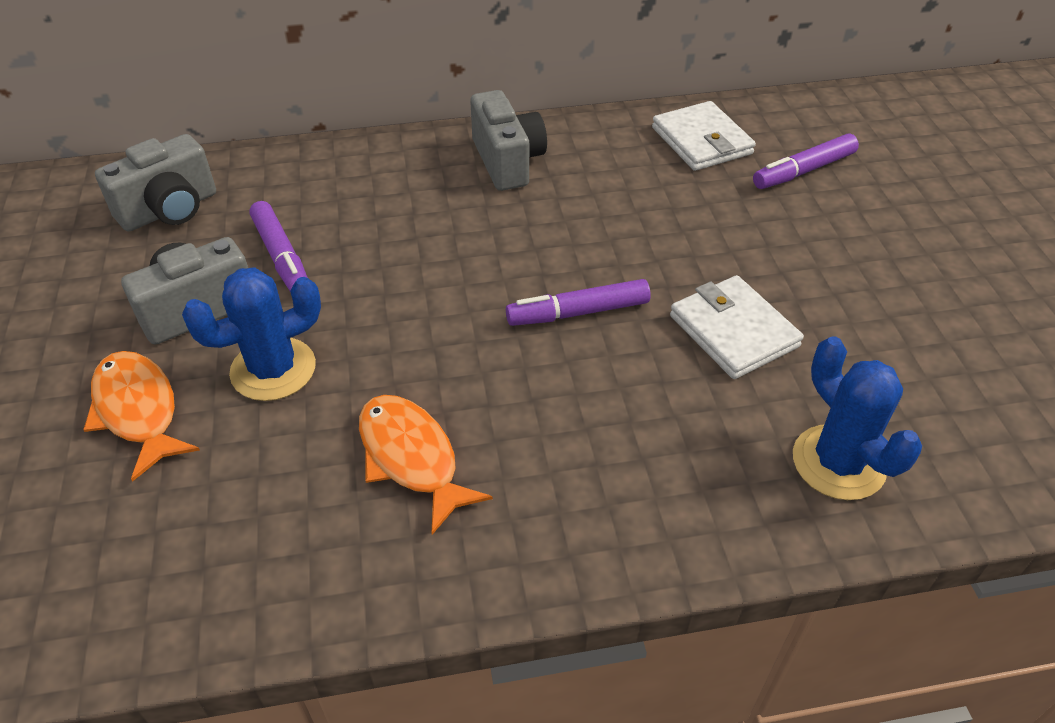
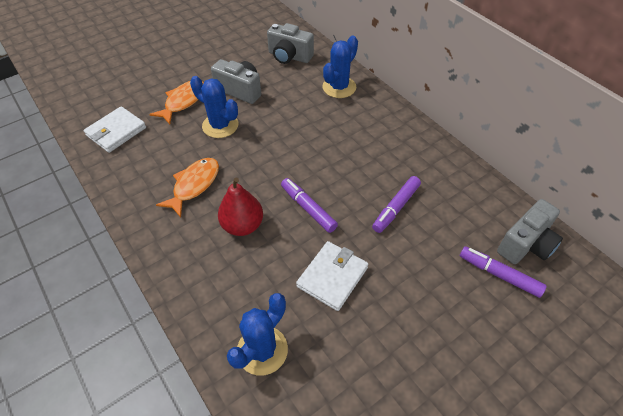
camera: 65 degrees right, 5 degrees up
(281, 257) = (283, 99): purple marker -> purple marker (396, 208)
(321, 179) = (339, 87): none -> blue cactus
(507, 161) = (400, 142): grey camera -> grey camera (526, 244)
(564, 411) = (243, 225): none -> red pear
(701, 141) = (486, 215): white wallet -> white wallet (116, 131)

